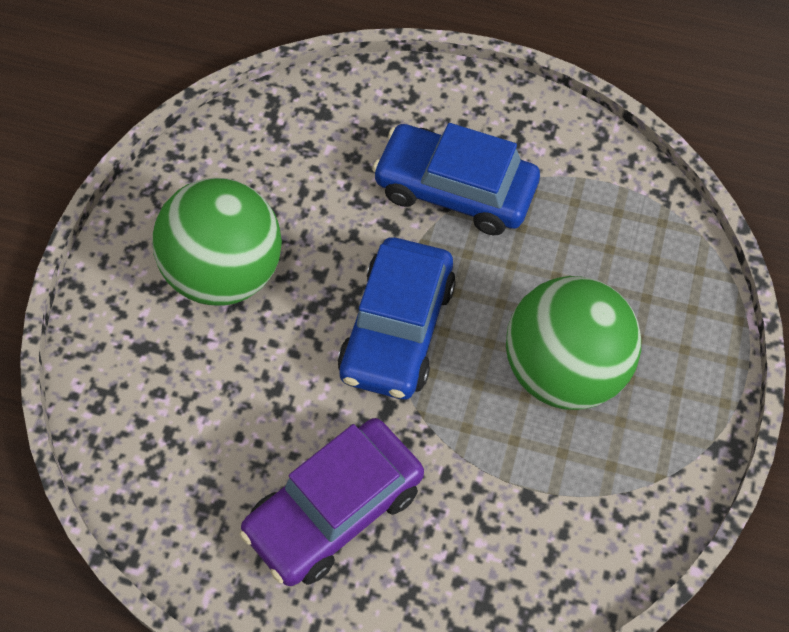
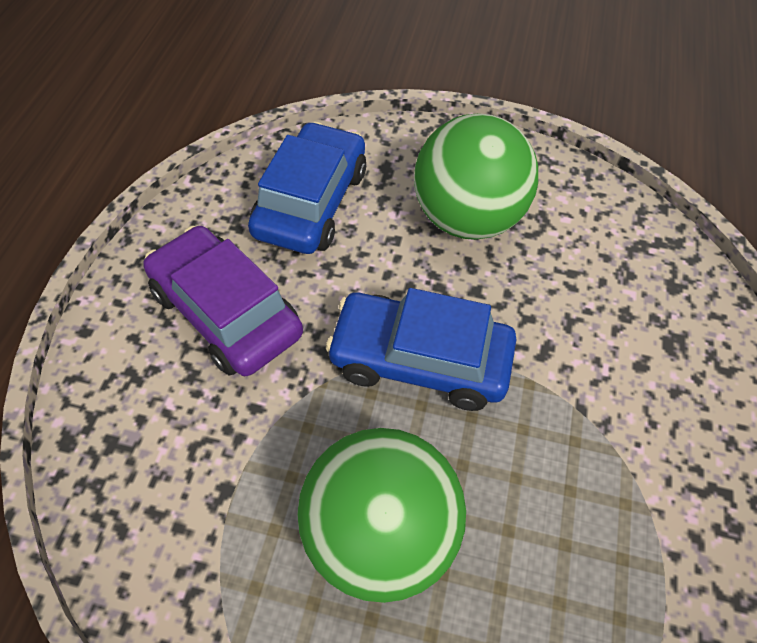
camera: 85 degrees right, 5 degrees down
(455, 190) = (607, 416): blue car -> blue car (311, 202)

